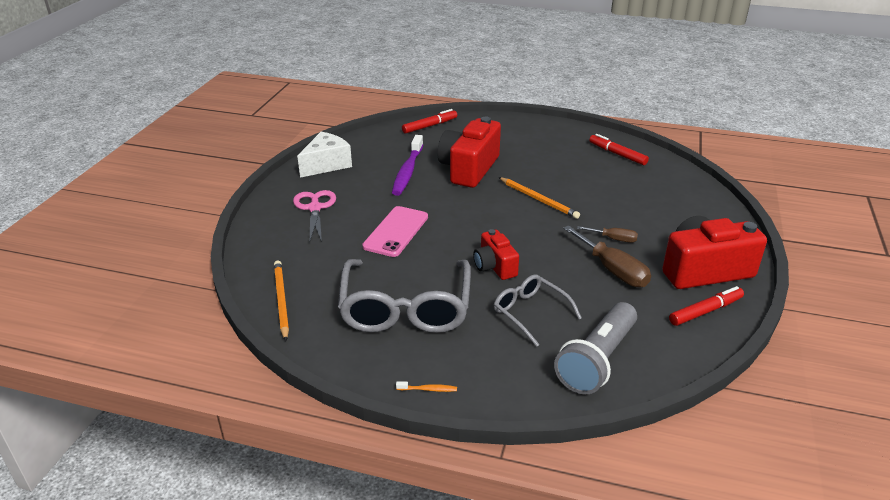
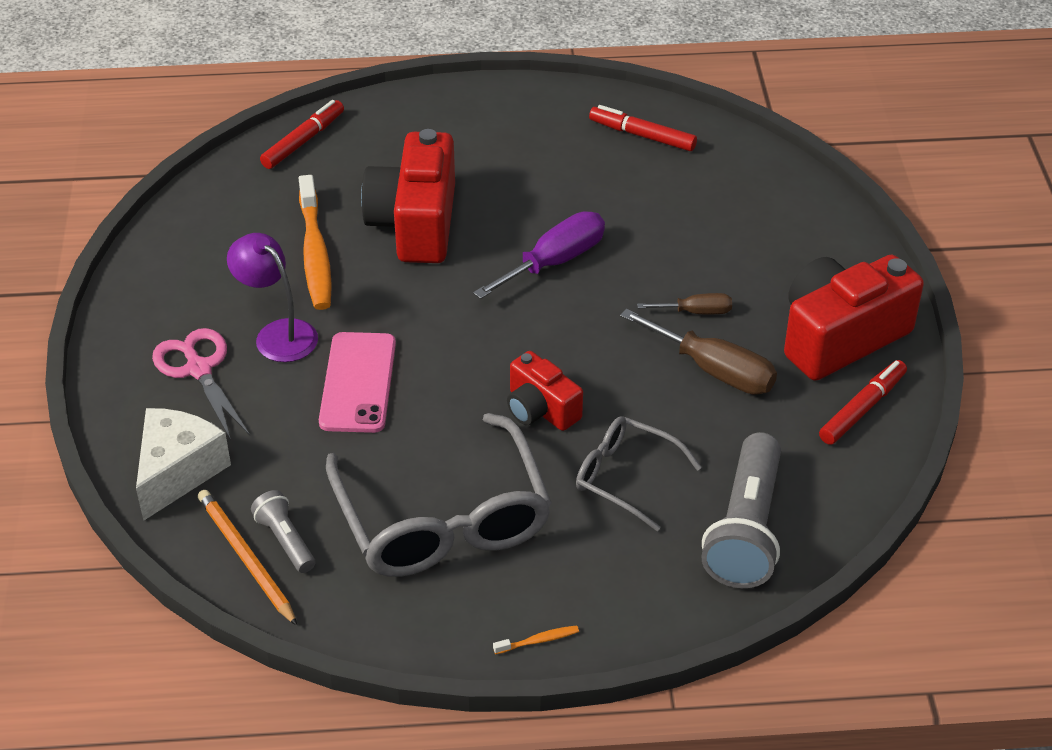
camera: 20 degrees left, 10 degrees up
(309, 297) = (285, 540): none -> grey flashlight
(326, 164) = (166, 271): white cheese -> white cheese (178, 472)
(366, 201) = (278, 334): none -> purple lamp
(407, 171) = (315, 253): purple toothbrush -> orange toothbrush
(538, 199) = (554, 262): orange pencil -> purple screwdriver

